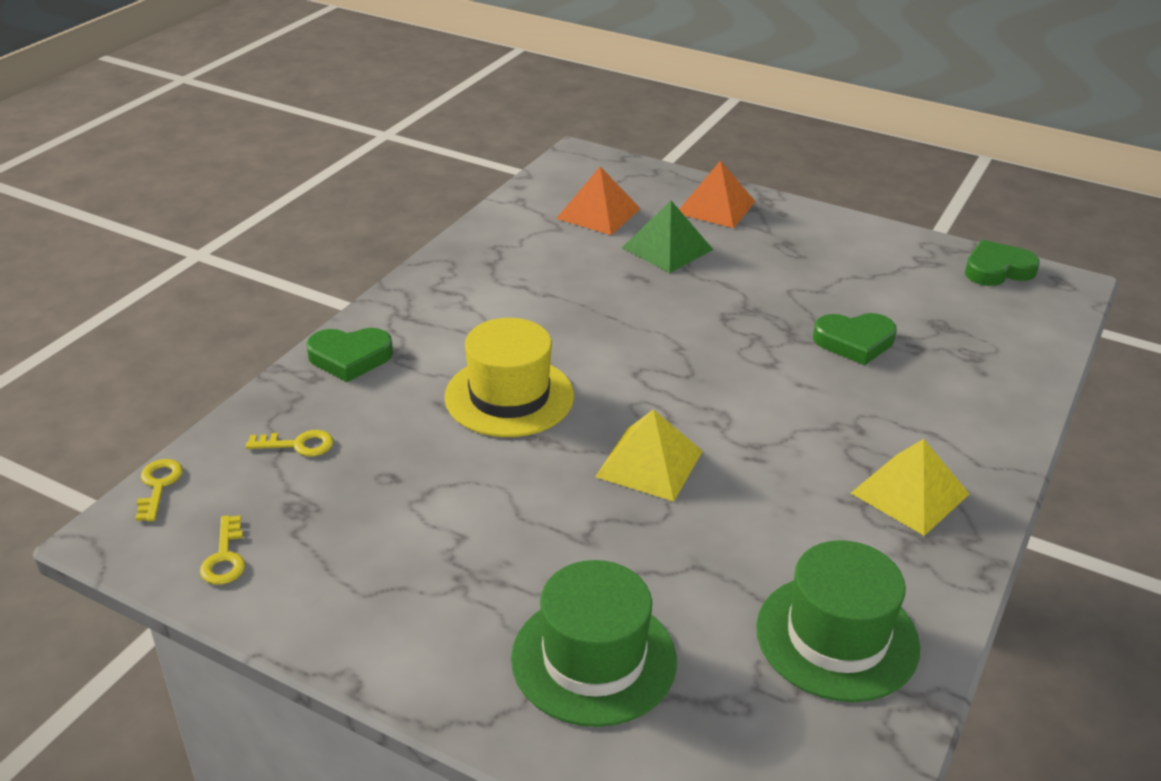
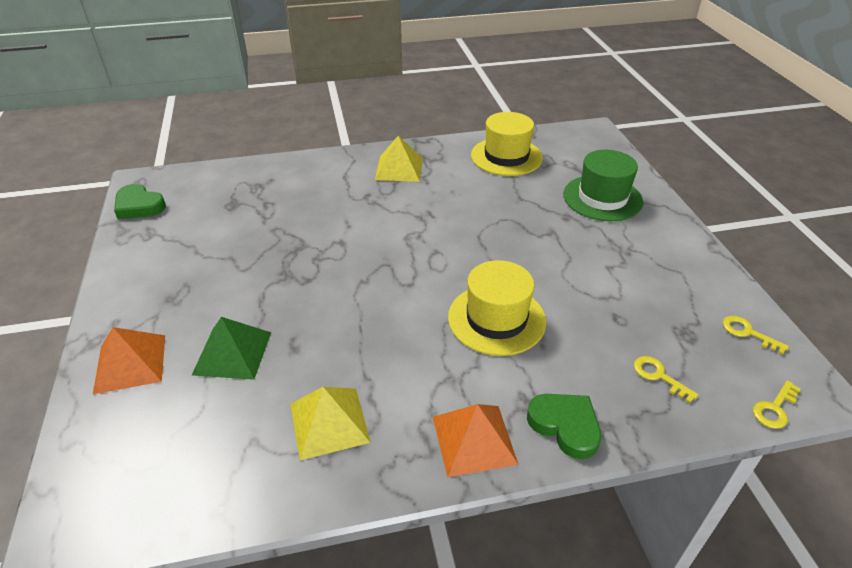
camera: 130 degrees left, 5 degrees up
(225, 557) = (747, 333): yellow key -> yellow key turned 90 degrees counterclockwise
(598, 213) = (200, 431): orange pyramid -> orange pyramid (474, 439)
(649, 464) = (478, 240): yellow pyramid -> yellow pyramid (329, 422)
(837, 637) = (506, 156): green hat -> yellow hat
(854, 342) = (283, 224): green heart -> none

